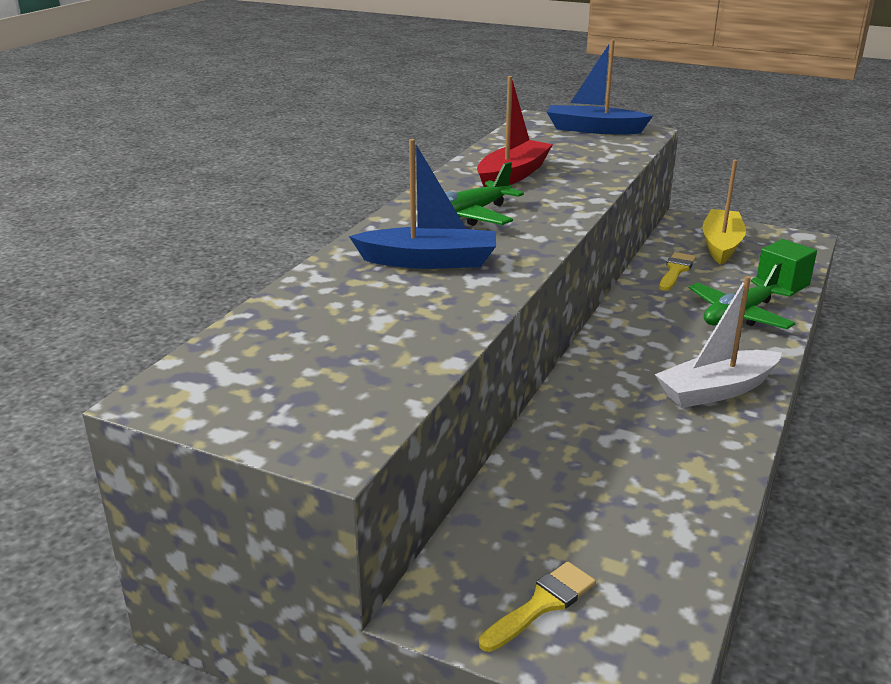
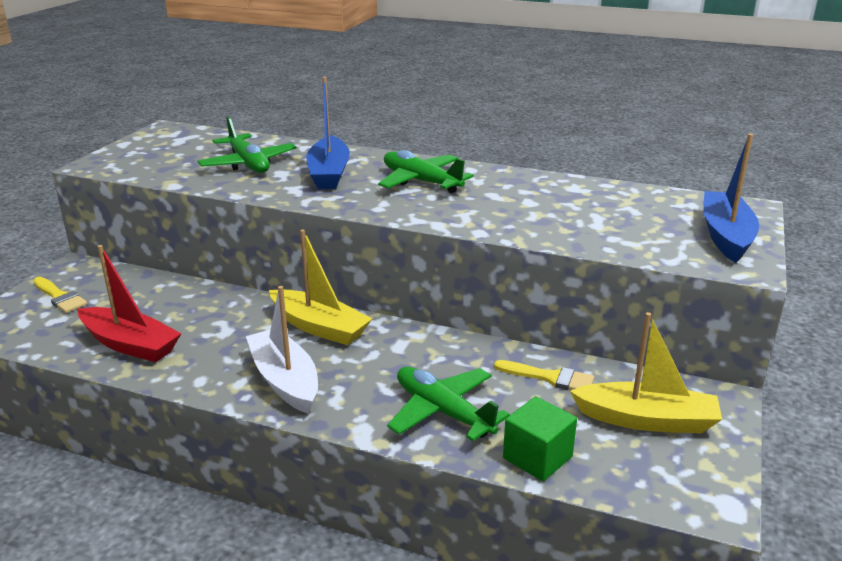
camera: 85 degrees right, 0 degrees up
(376, 312) = (248, 164): none -> green plane
(512, 175) = (534, 197): red boat -> red boat (130, 345)
(609, 372) = (319, 327): none -> yellow boat

